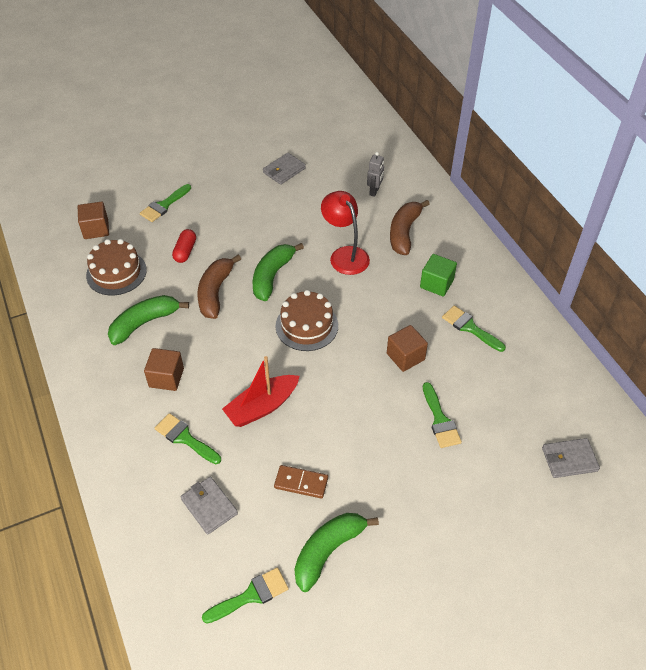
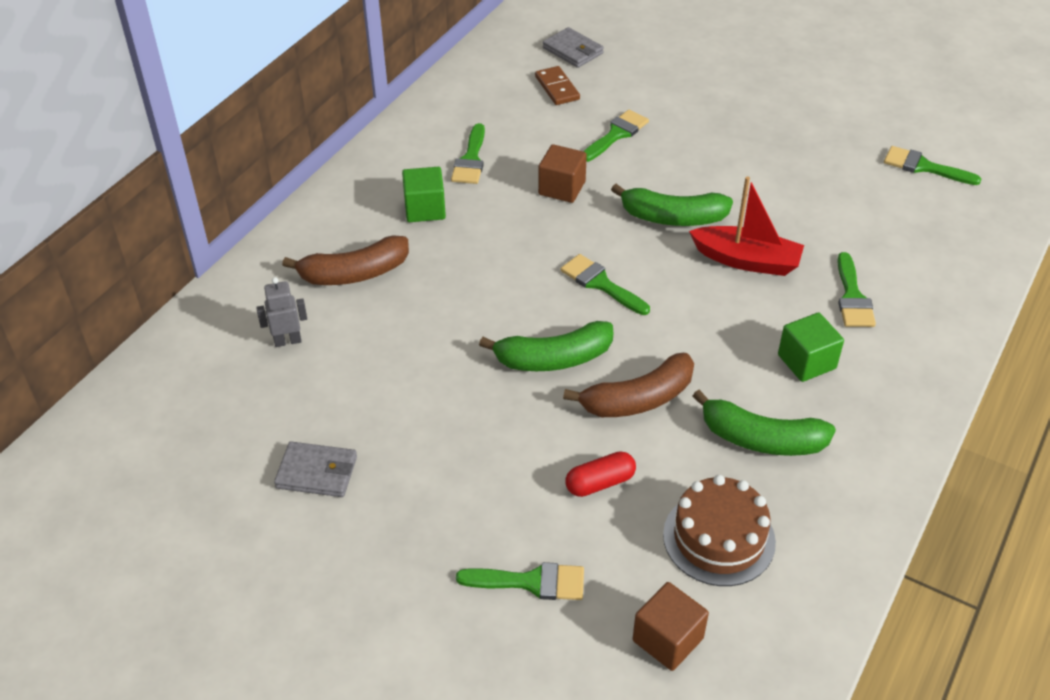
camera: 125 degrees left, 5 degrees down
(166, 378) = (806, 361): brown cube -> green cube
(209, 506) = (891, 236): grey wallet -> none
(301, 483) = (791, 189): brown domino -> brown domino (557, 88)
(307, 326) = (600, 284): brown cake -> green brush
(328, 551) = (829, 143): green banana -> green banana (672, 217)
(345, 255) = (447, 309): red lamp -> none

